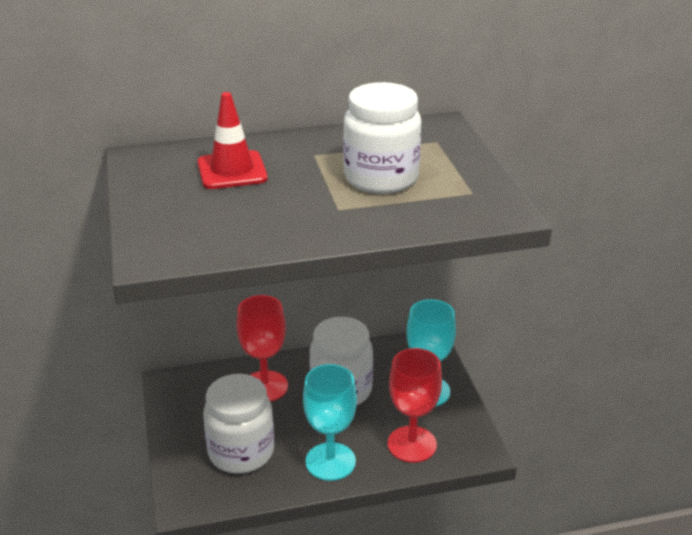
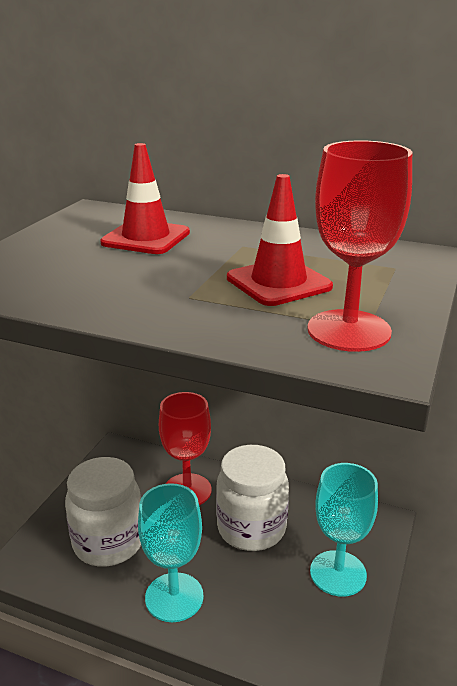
camera: 35 degrees right, 5 degrees down
(381, 178) = (278, 282): white jar -> red traffic cone
(412, 444) = (270, 625): red goblet -> red goblet (349, 330)

